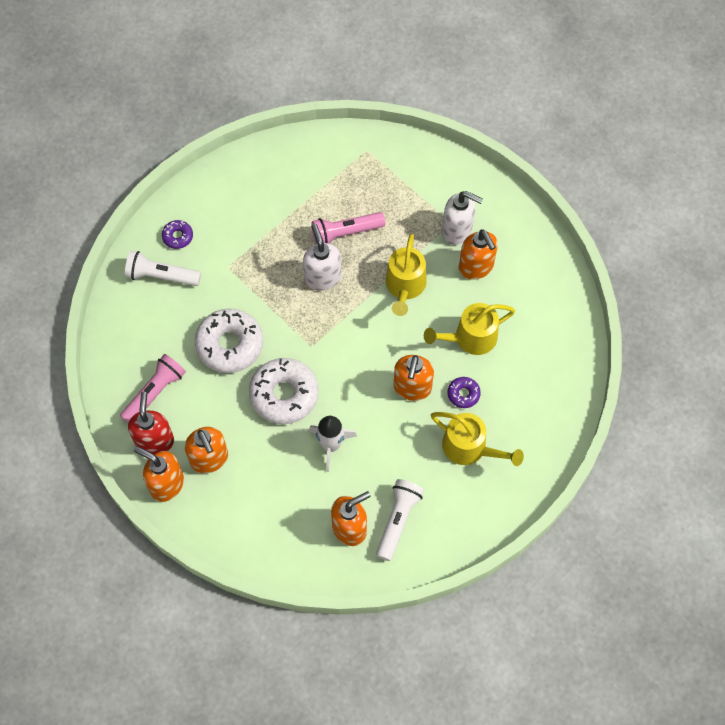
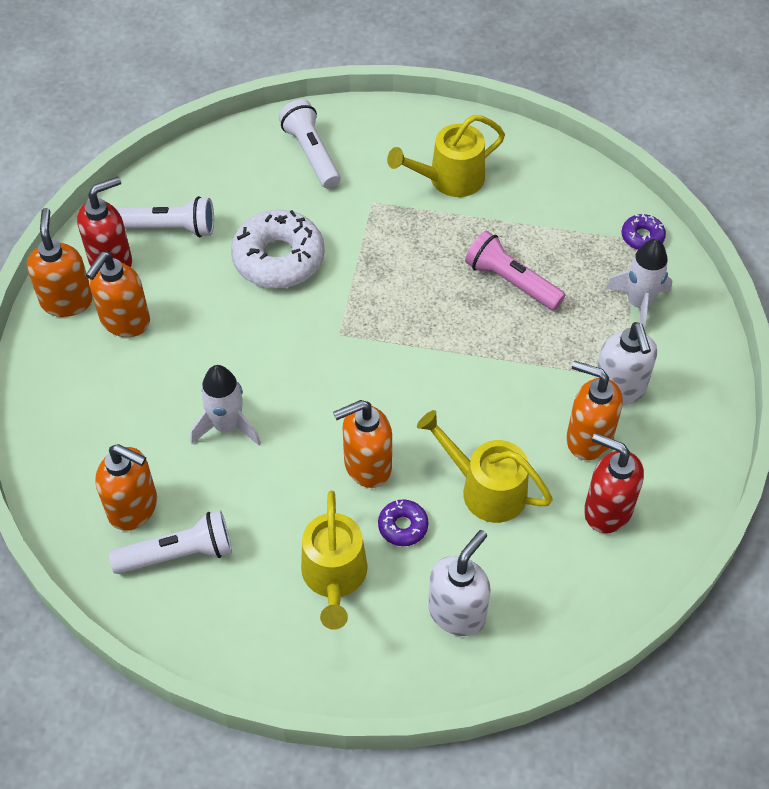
camera: 55 degrees right, 10 degrees down
(155, 393) = (168, 228): pink flashlight -> white flashlight
(178, 237) = (370, 140): purple donut -> purple donut (642, 237)
(284, 394) = (257, 343): white donut -> none
(322, 277) = (435, 293): white soap dispenser -> white soap dispenser (457, 612)
(405, 286) = (495, 379): yellow watering can -> yellow watering can (450, 179)
(410, 181) = (639, 304): none -> white rocket
(476, 267) = (588, 438): orange soap dispenser -> orange soap dispenser turned 90 degrees clockwise
(525, 289) = (607, 510): none -> red soap dispenser

